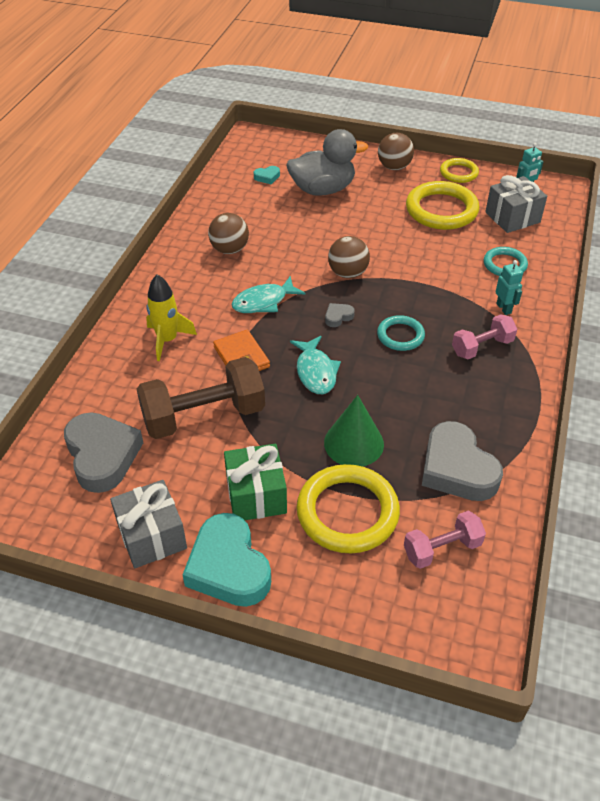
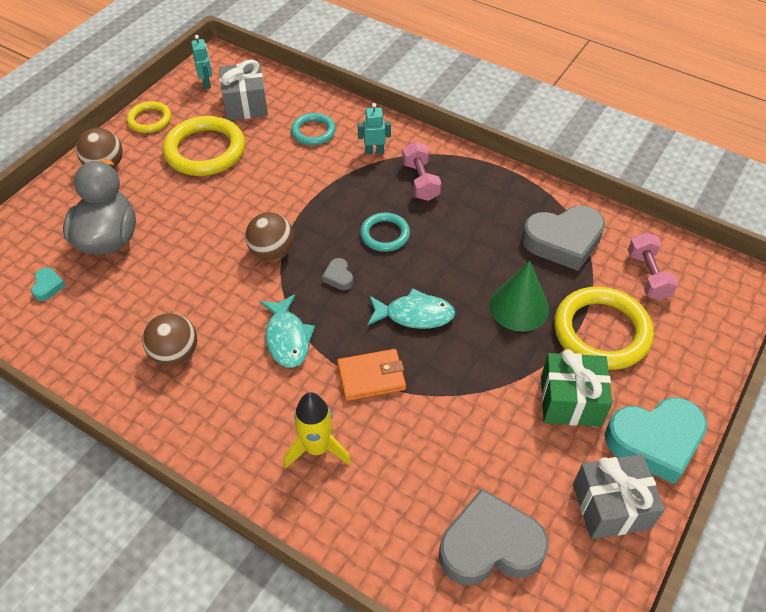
camera: 75 degrees left, 5 degrees up
(204, 416) = (452, 430): brown dumbbell -> none

